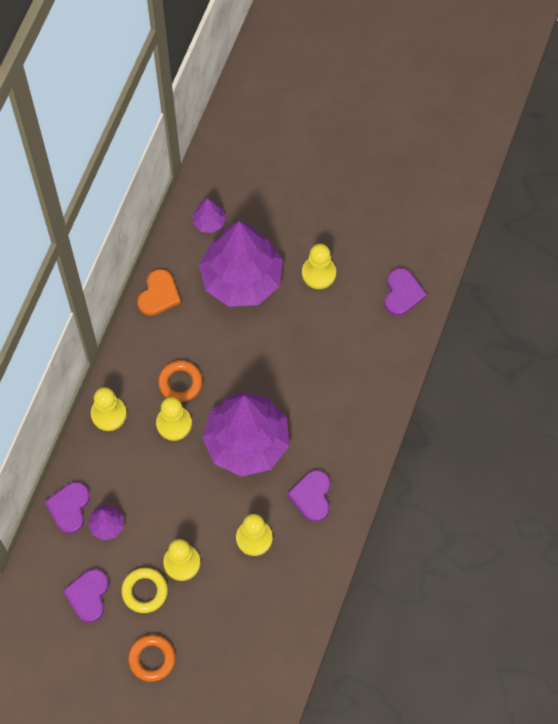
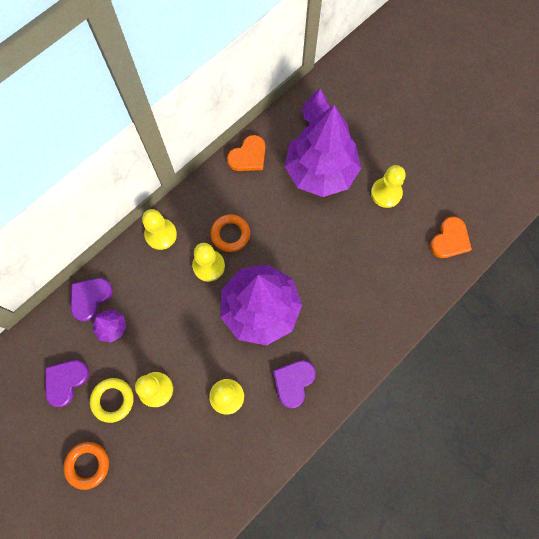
camera: 25 degrees right, 5 degrees up
(402, 293) = (450, 239): purple heart -> orange heart

